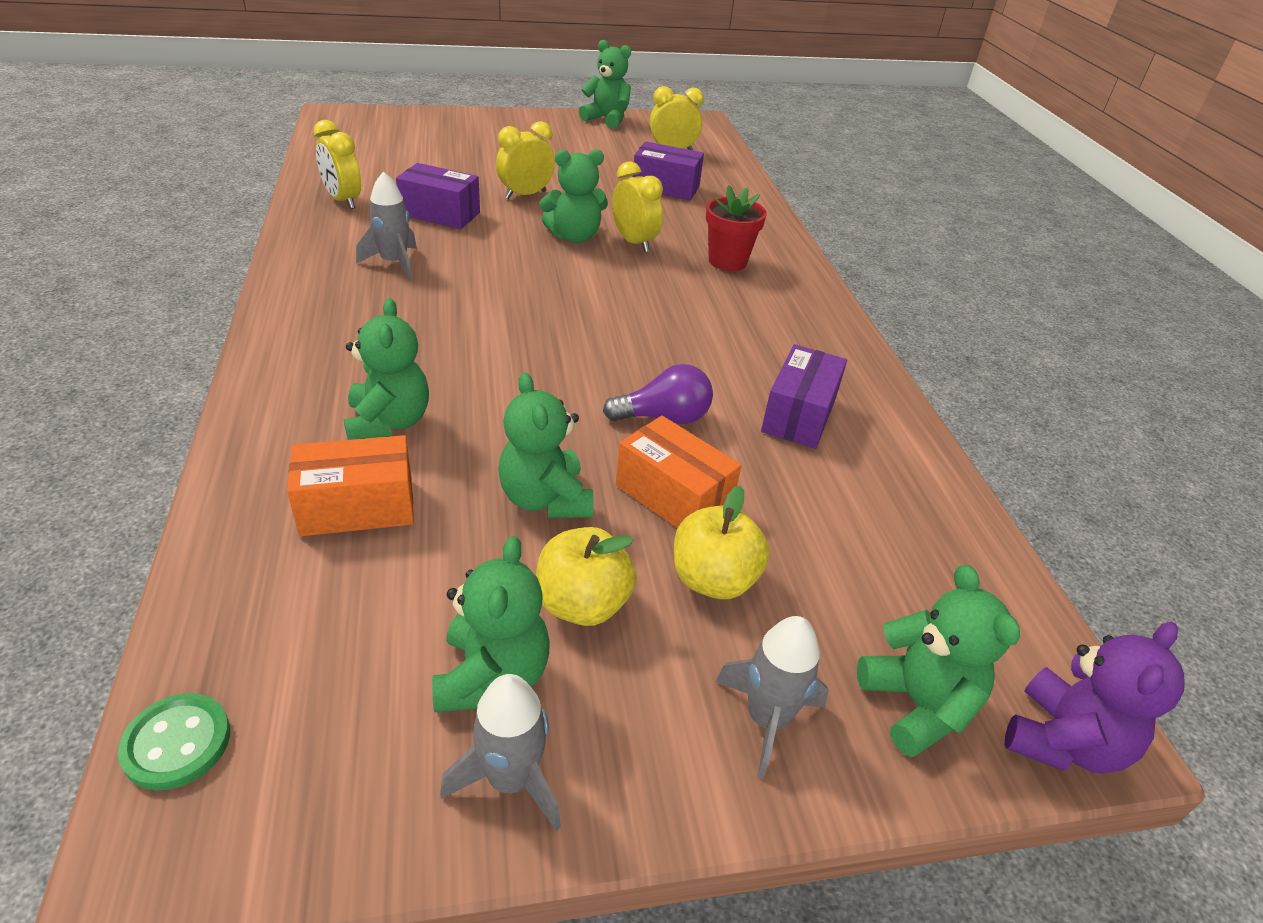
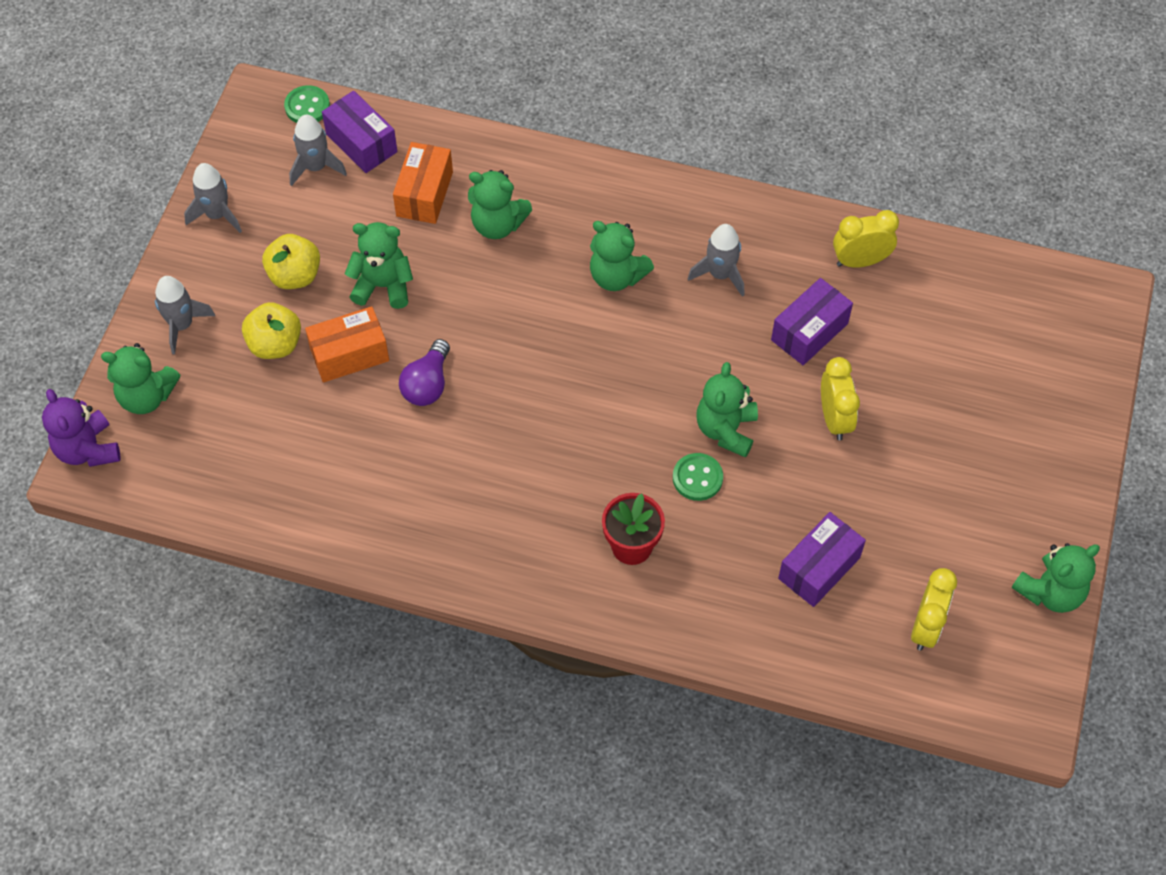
camera: 120 degrees right, 20 degrees up
(340, 665) = (316, 167): none -> grey rocket
(492, 676) = (273, 223): green teddy bear -> green teddy bear (616, 276)
(634, 242) = (697, 478): yellow clock -> green button
(798, 415) = (387, 475): purple box -> purple box (361, 143)

